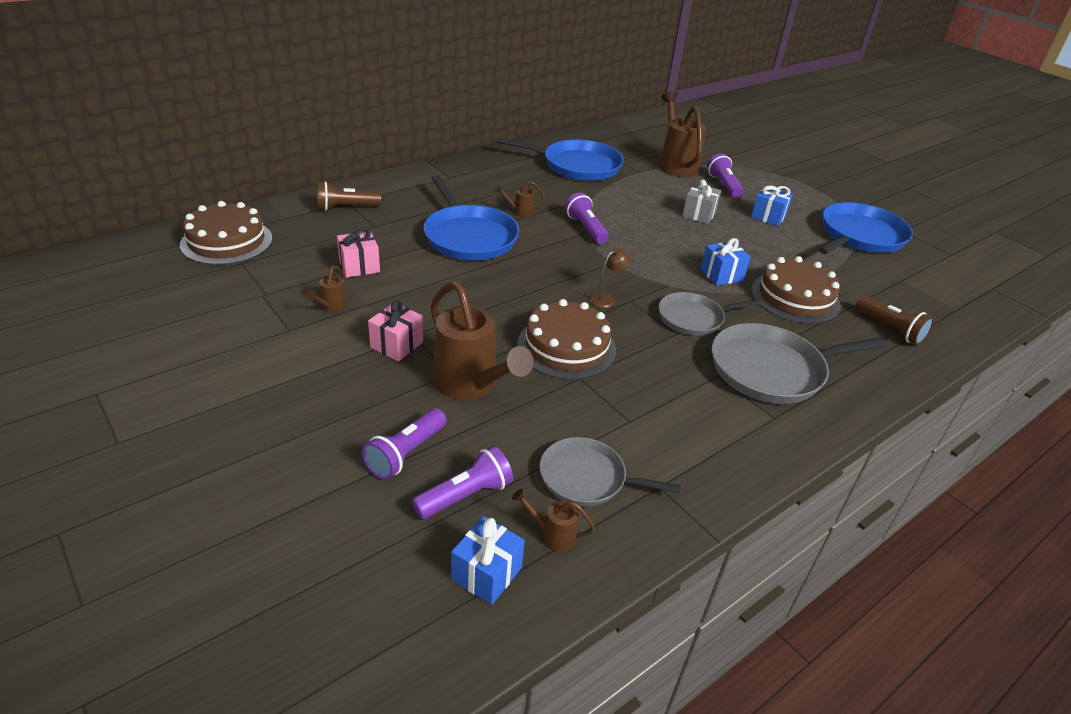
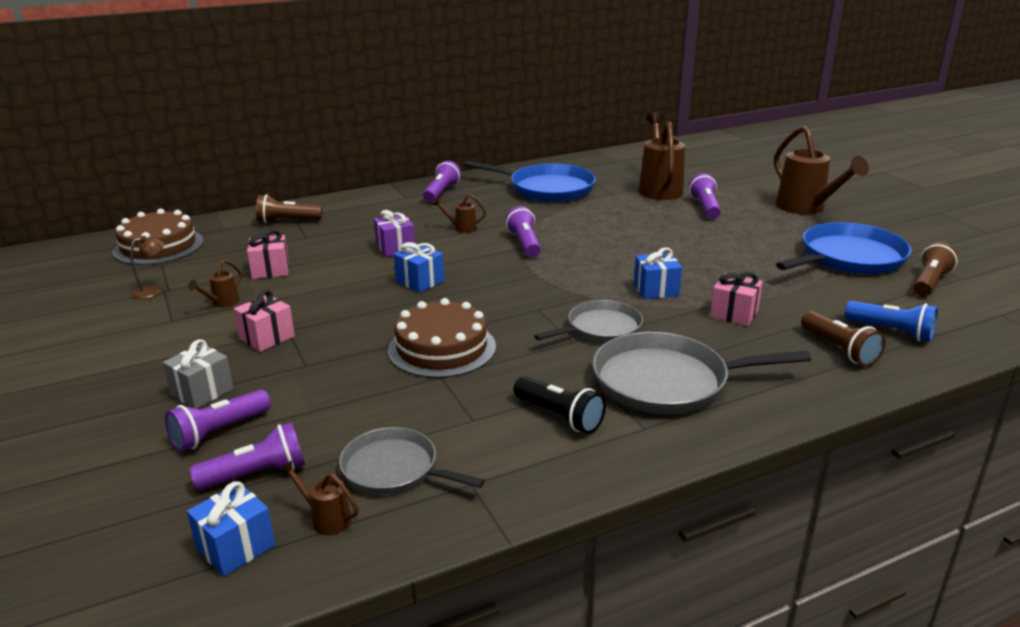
camera: 15 degrees right, 10 degrees down
(469, 236) = (395, 248): blue pan -> purple gift
(471, 385) = (321, 377): brown watering can -> brown watering can (806, 208)
(481, 171) = (441, 193): none -> purple flashlight
(606, 299) = (510, 306): brown lamp -> brown lamp (153, 291)
(693, 318) = (600, 328): grey pan -> grey pan turned 150 degrees clockwise
(699, 214) = (660, 233): grey gift -> grey gift (202, 392)
(701, 411) = (559, 416): none -> black flashlight
(768, 217) = (743, 237): blue gift -> blue gift (420, 281)
(795, 297) = (734, 314): brown cake -> pink gift
(921, 309) = (891, 331): none -> blue flashlight
(930, 259) = (929, 282): none -> brown flashlight

